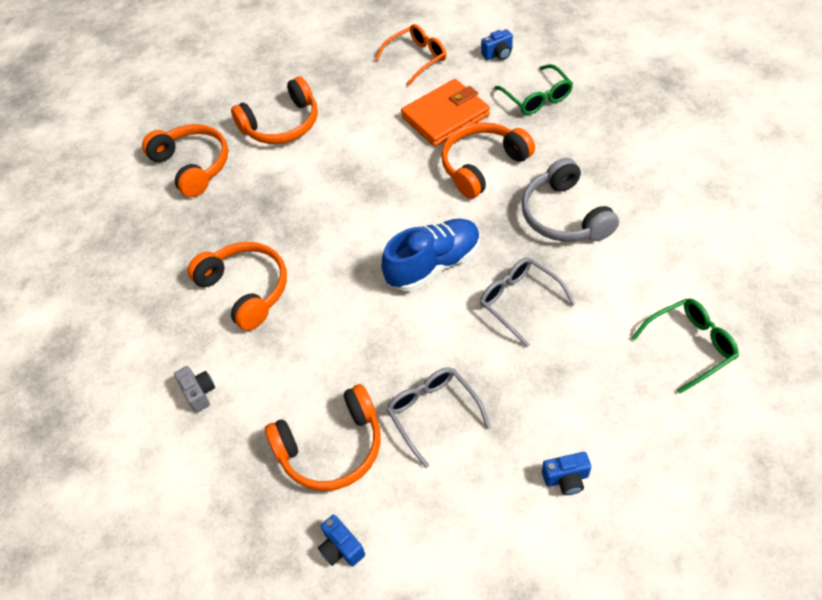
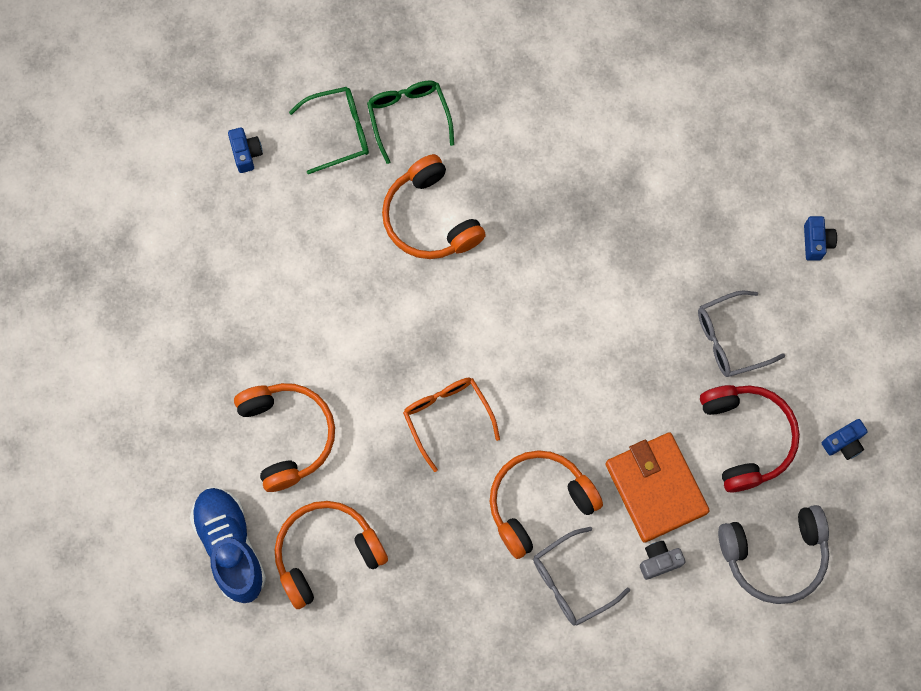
camera: 85 degrees left, 20 degrees up
(332, 448) = (746, 438): orange headphones -> red headphones
(416, 59) = (219, 252): orange glasses -> orange glasses (447, 418)
(434, 264) = (556, 301): blue shoe -> blue shoe (230, 546)
(445, 116) = (337, 240): orange wallet -> orange wallet (656, 488)
(520, 302) = (624, 229): grey glasses -> grey glasses (572, 581)
(564, 215) = (526, 156): grey headphones -> grey headphones (774, 556)
(689, 346) = (709, 98): green glasses -> green glasses (409, 118)

